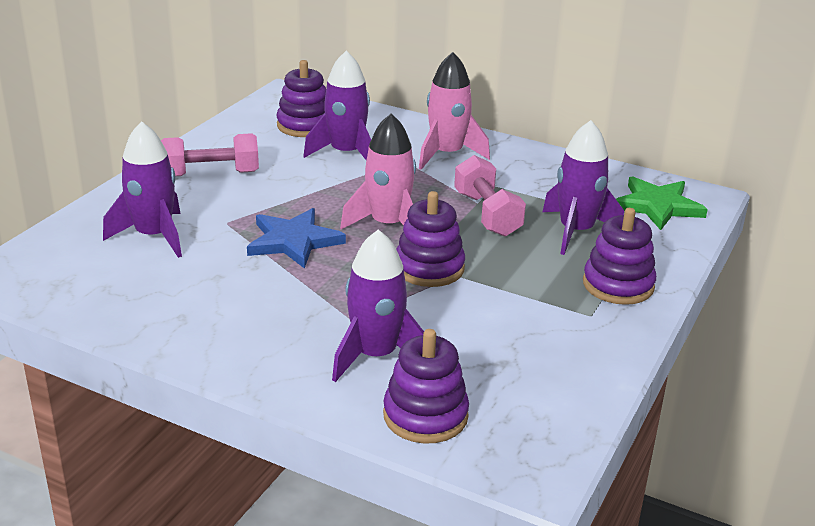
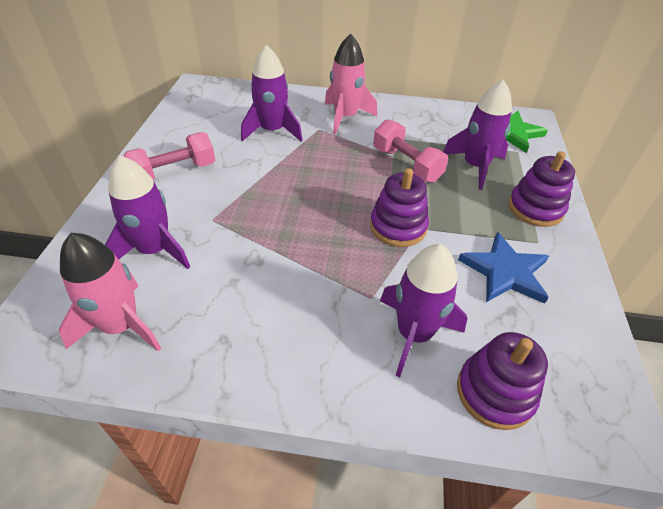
camera: 20 degrees left, 15 degrees up
(293, 241) = (278, 226): blue star -> blue star (505, 272)
(305, 125) = (227, 111): purple stacking toy -> none
(388, 225) = (342, 191): pink rocket -> pink rocket (121, 326)

